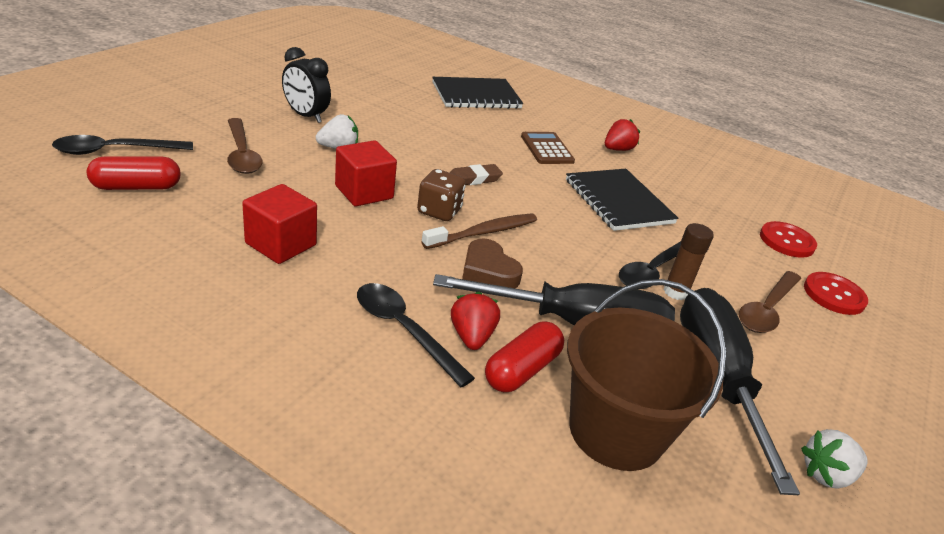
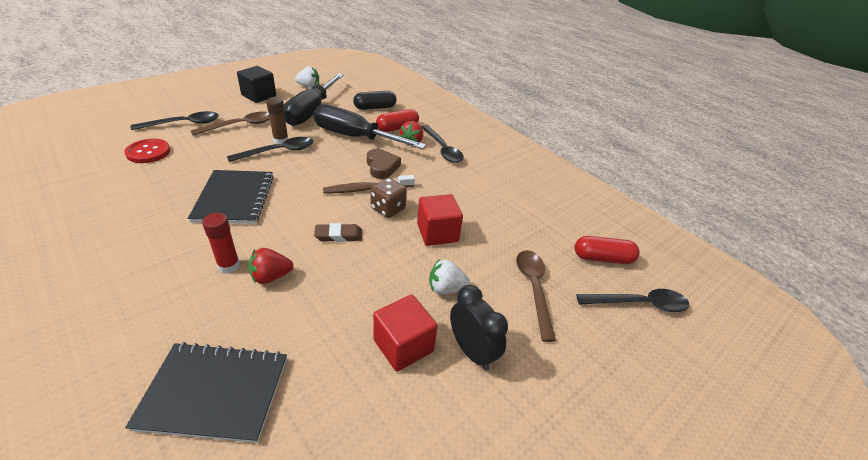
camera: 160 degrees left, 5 degrees up
(281, 244) = (499, 200): red cube -> red cube (403, 345)
(547, 149) = (229, 265): brown calculator -> red glue stick
(616, 431) = (375, 108): brown bucket -> black capsule
(617, 149) = (146, 256): red strawberry -> red strawberry (271, 277)
(834, 295) = (183, 124): red button -> black spoon
(855, 400) = (259, 96): none -> black cube

